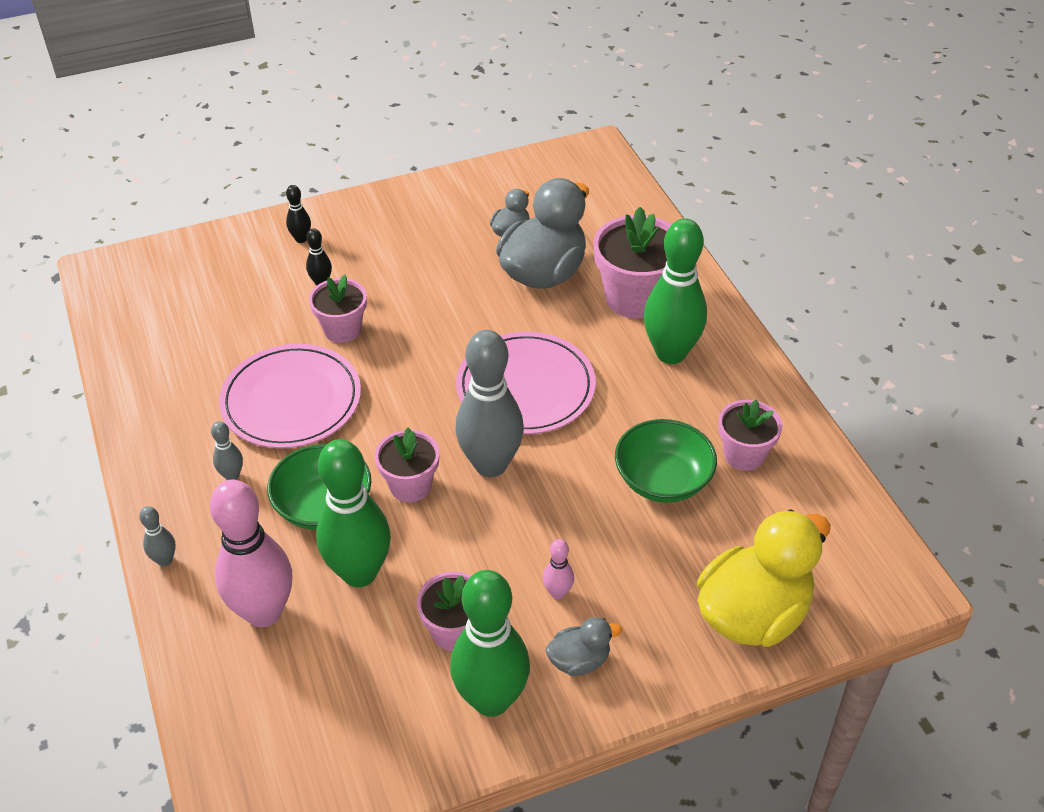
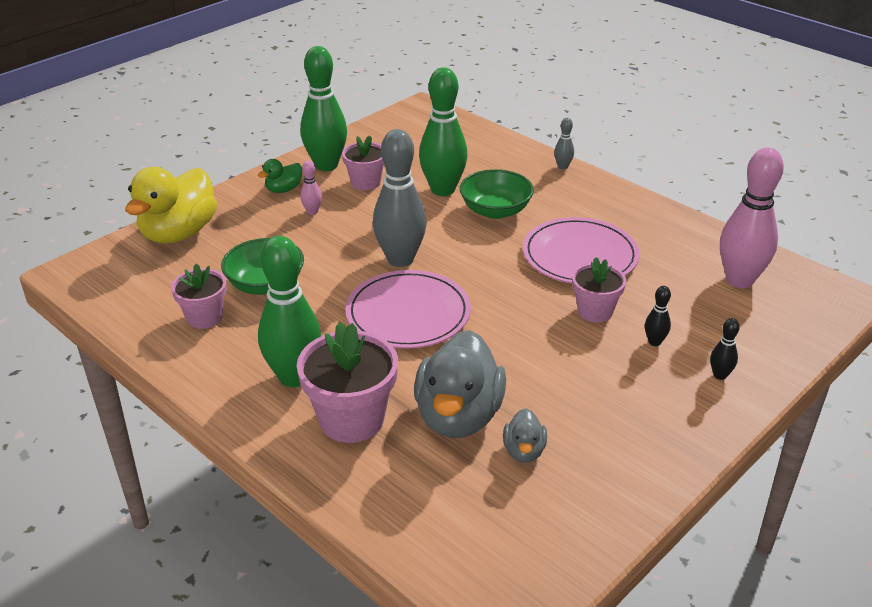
camera: 155 degrees right, 10 degrees down
(232, 476) = (570, 208): grey bowling pin -> none
(264, 612) = (482, 163): pink bowling pin -> pink bowling pin (739, 280)
(410, 485) = (448, 234): pink flower pot -> none
(579, 660) = (283, 189): grey duck -> green duck

